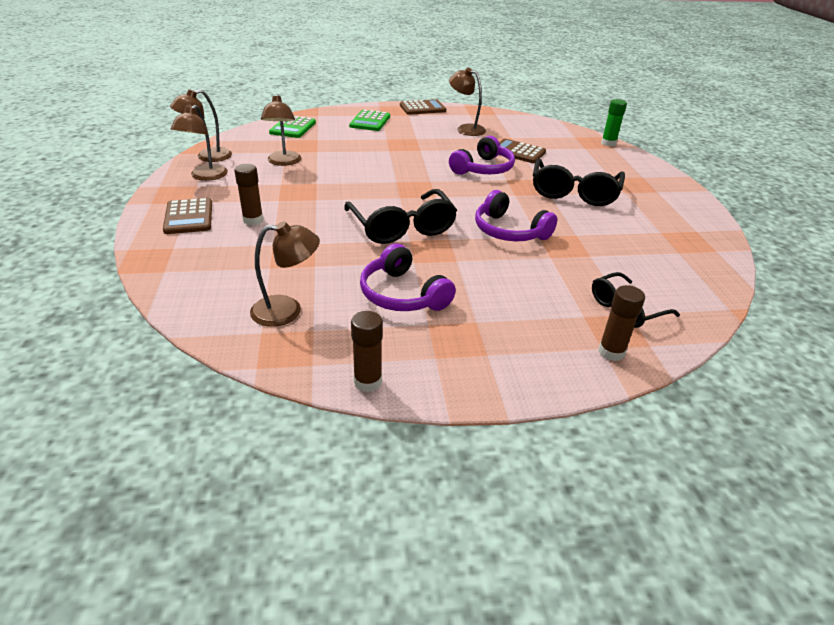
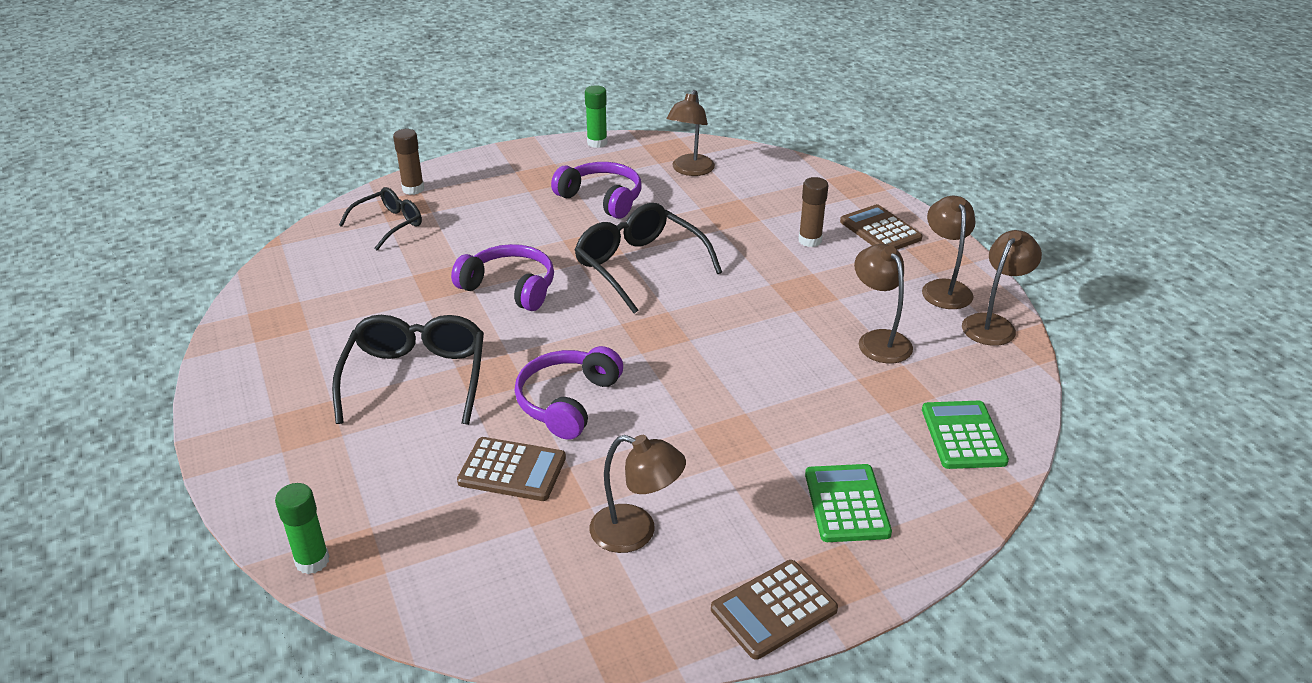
camera: 165 degrees right, 0 degrees up
(287, 310) = (690, 170): brown lamp -> brown lamp turned 45 degrees counterclockwise
(368, 382) = (597, 143): brown glue stick -> green glue stick

